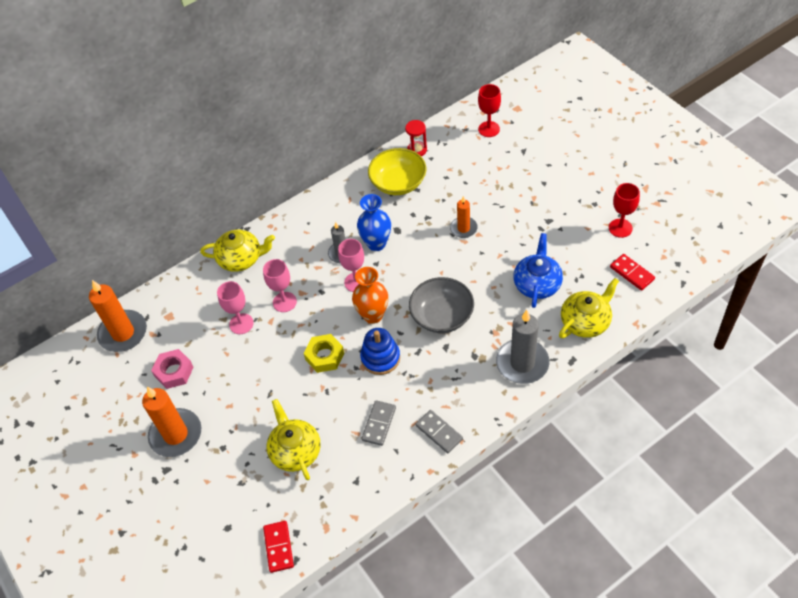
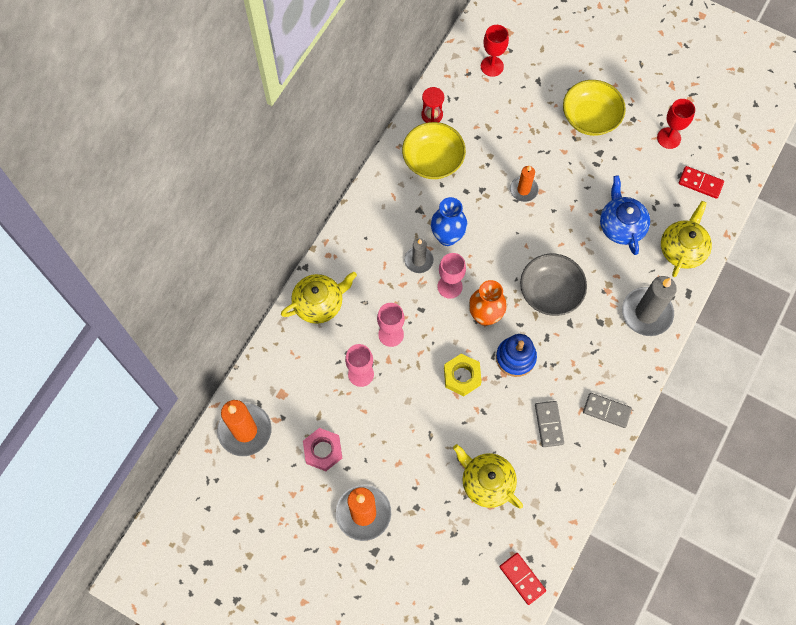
camera: 30 degrees left, 15 degrees up
(555, 191) = (590, 117): none -> yellow bowl

